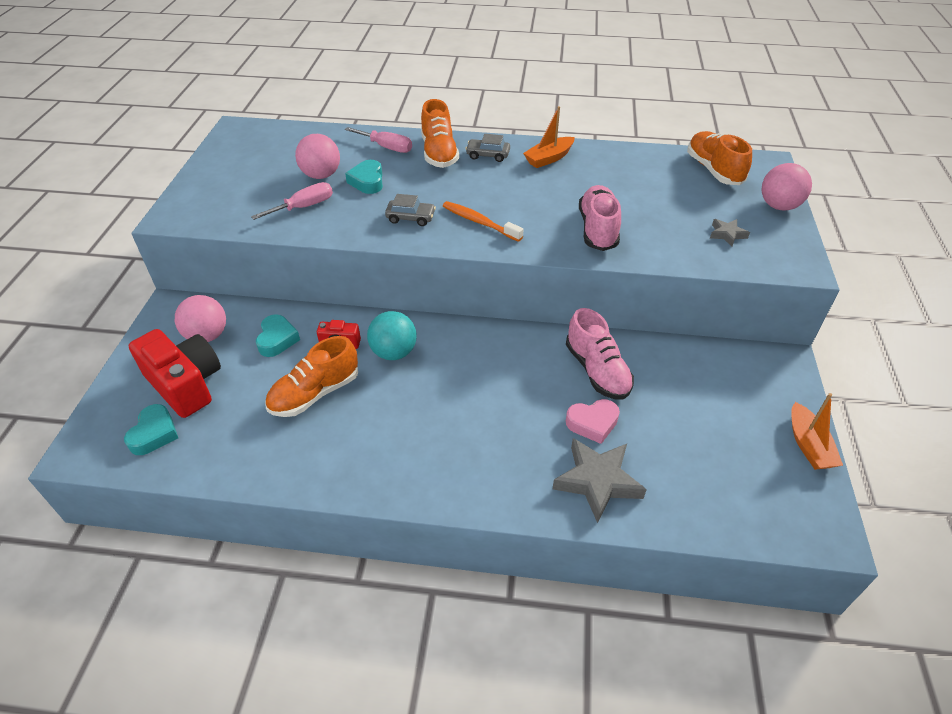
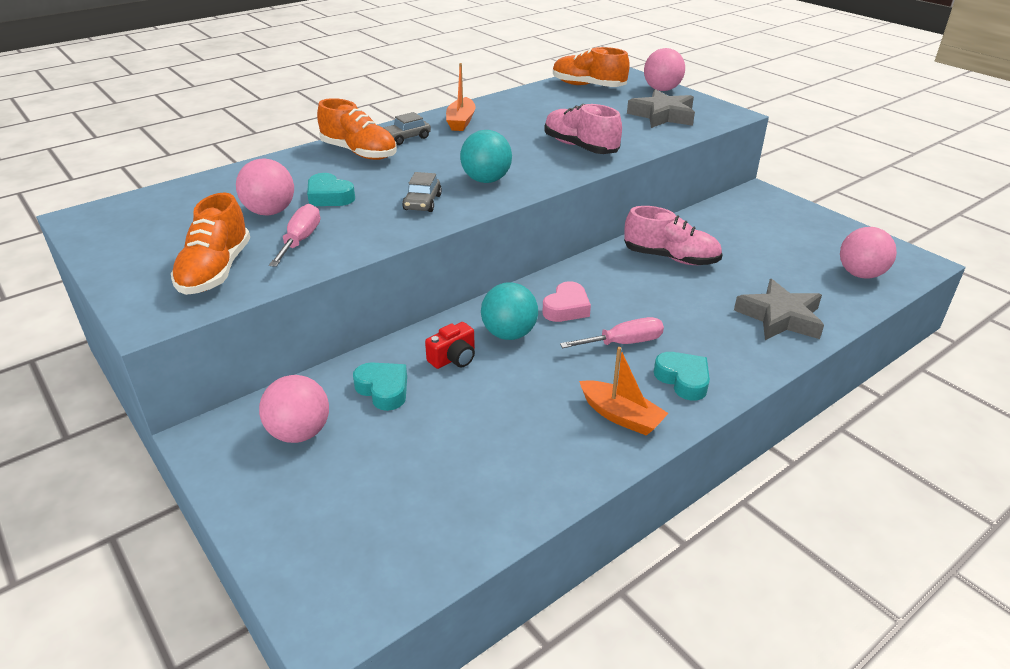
camera: 45 degrees left, 10 degrees down
(154, 434) = (390, 543): turquoise heart -> turquoise heart (683, 380)
(185, 384) = (349, 483): red camera -> none
(315, 393) = (494, 403): orange shoe -> orange shoe (216, 271)
(386, 147) = (298, 167): pink screwdriver -> pink screwdriver (623, 343)
(410, 218) = (422, 202): grey car -> grey car turned 135 degrees clockwise
(479, 222) = (486, 180): orange toothbrush -> turquoise ball
(592, 423) = (721, 288): pink heart -> pink heart (566, 308)
(727, 234) = (662, 115): grey star -> grey star, size x1.97
(742, 500) = (860, 274): none -> pink ball
(808, 445) = (840, 227): orange boat -> orange boat (621, 416)

